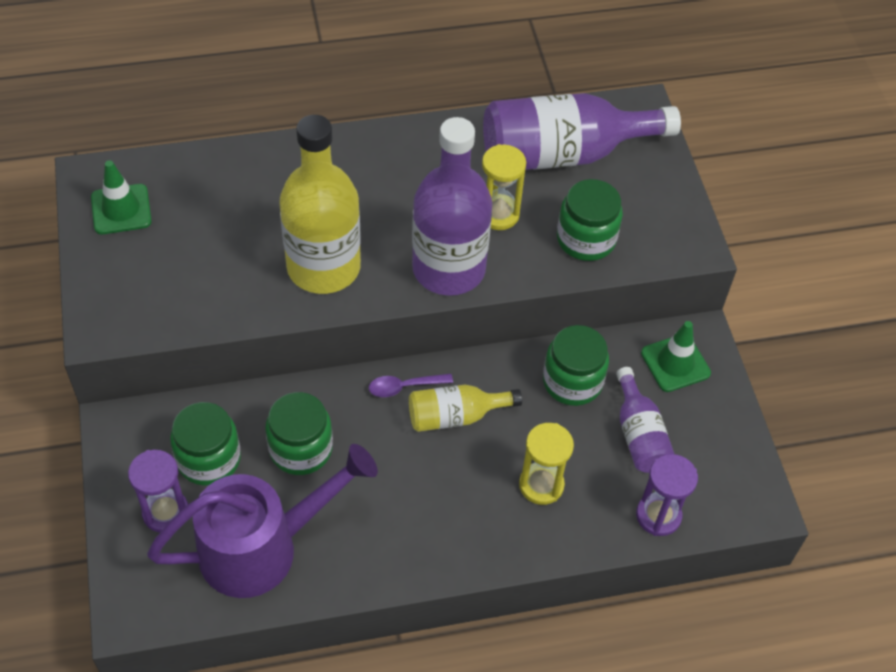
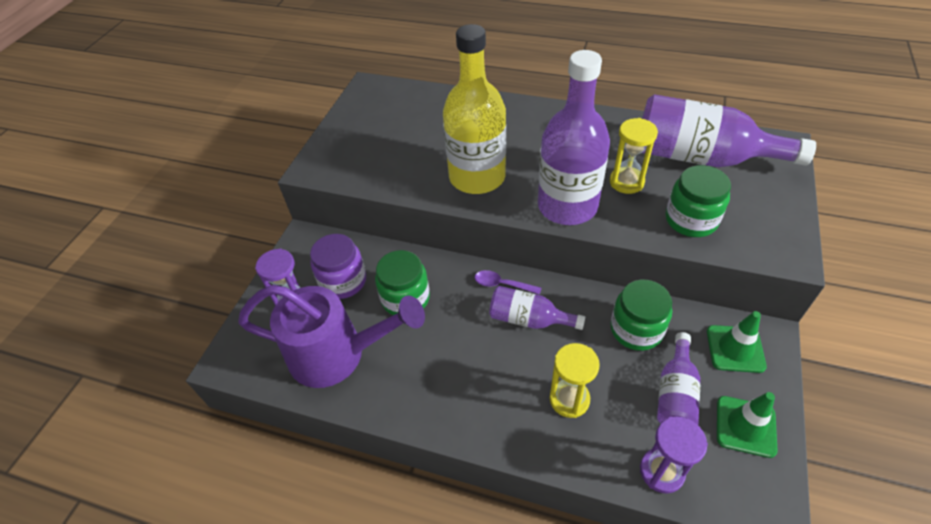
camera: 35 degrees right, 5 degrees down
(121, 209) = (373, 107): green traffic cone -> green traffic cone (745, 426)
(209, 459) = (343, 281): green jar -> purple jar
(456, 416) = (529, 319): yellow bottle -> purple bottle

